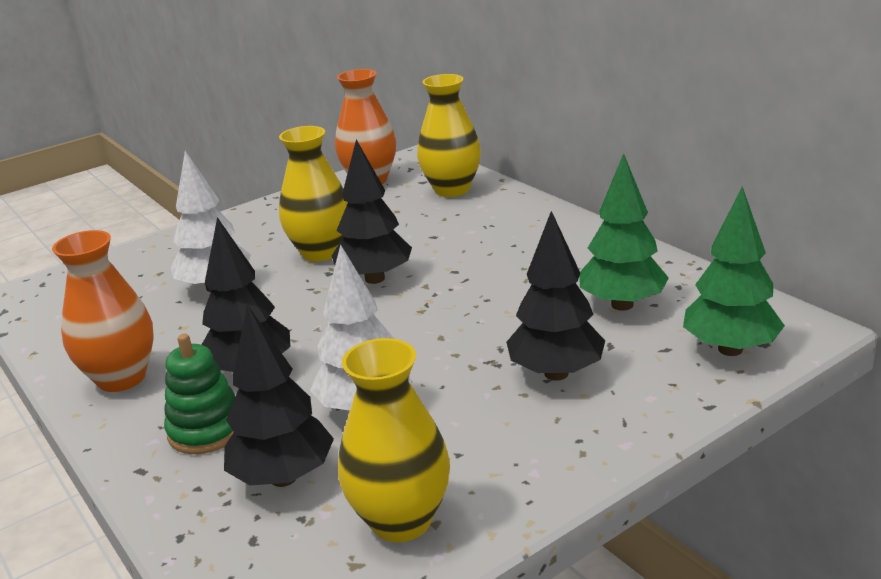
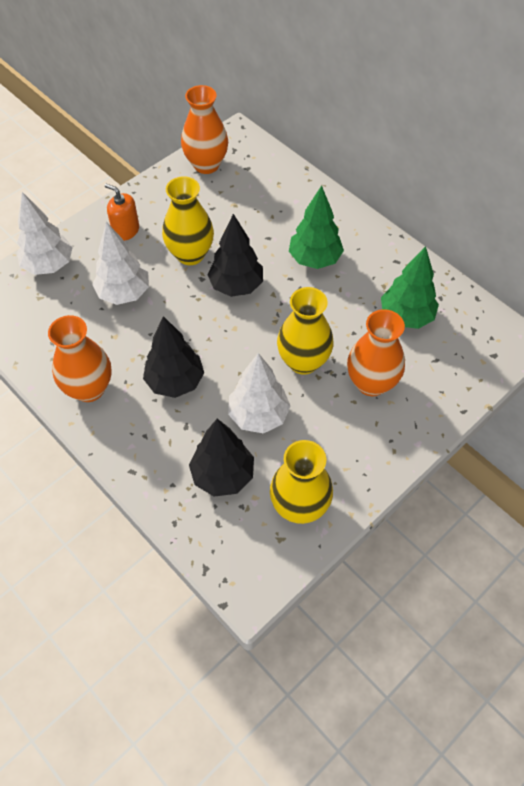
camera: 10 degrees left, 30 degrees up
(129, 264) = (49, 265): none -> white tree
(206, 430) = (163, 436): green stacking toy -> none
(244, 234) = (126, 230): none -> orange soap dispenser
(452, 189) = (271, 180): yellow vase -> yellow vase (303, 361)
(556, 373) = (371, 383): black tree -> orange vase
(730, 349) = (474, 360): green tree -> green tree (315, 259)

